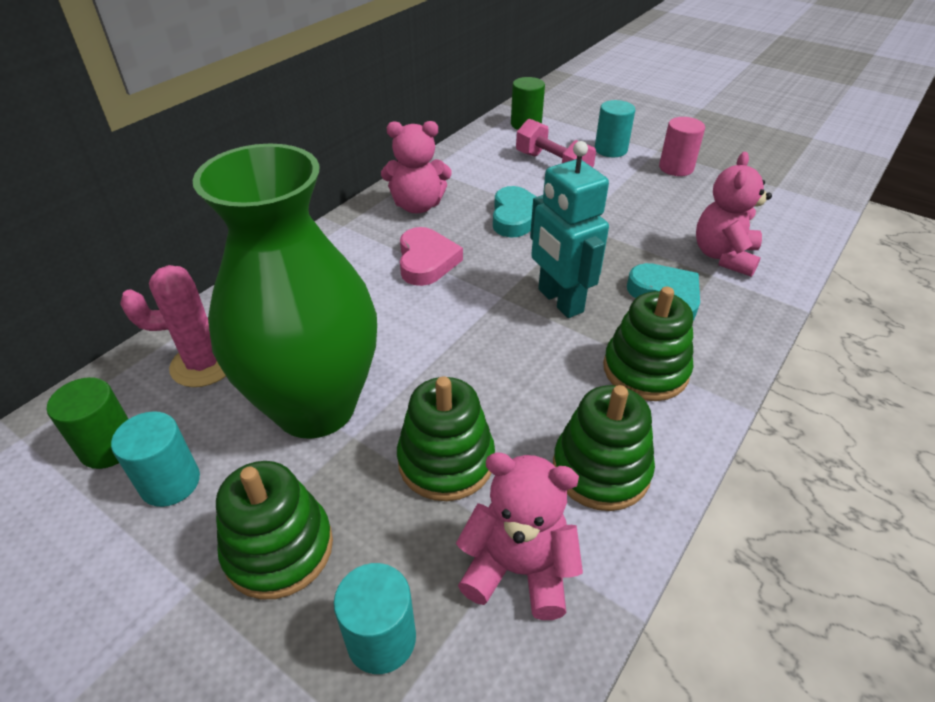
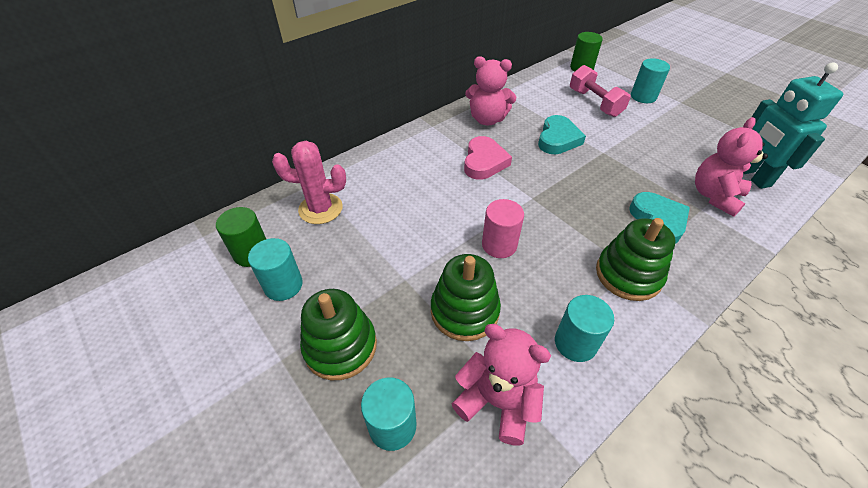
camera: 15 degrees right, 5 degrees up
(315, 407) = (385, 253): green vase -> none
(559, 301) = (575, 209): turquoise robot -> turquoise robot (752, 176)
(601, 469) = (575, 343): green stacking toy -> turquoise cylinder
(676, 168) = (692, 118): pink cylinder -> pink cylinder (499, 245)

